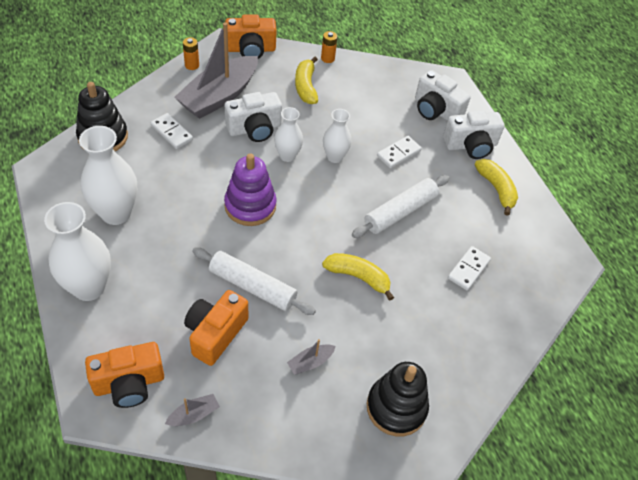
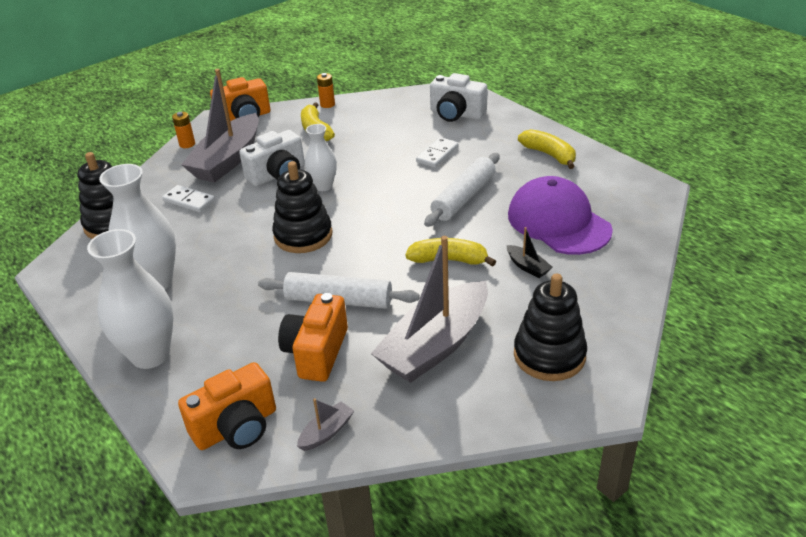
camera: 10 degrees left, 15 degrees down
(250, 206) = (303, 235): purple stacking toy -> black stacking toy
(310, 362) = (435, 345): grey boat -> grey boat, size x2.48
(334, 157) = (373, 174): white vase -> none
(420, 309) = (527, 267): none -> black boat
(468, 269) = (558, 222): white domino -> purple cap
(470, 145) = (505, 130): white camera -> none

